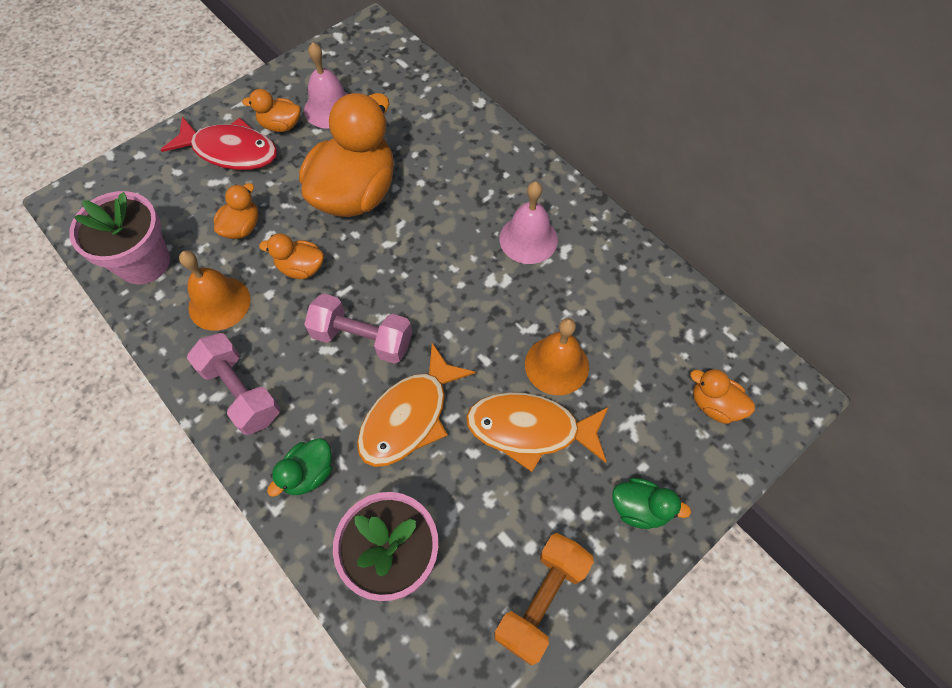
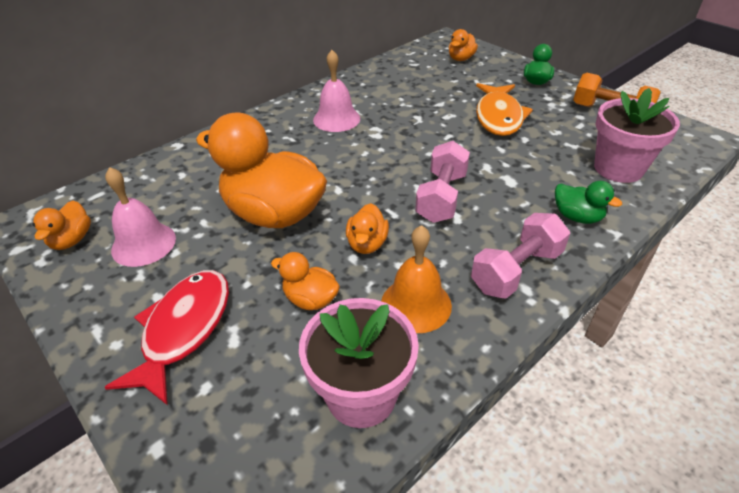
camera: 90 degrees left, 20 degrees down
(281, 125) = (155, 284): orange duck -> orange duck (72, 240)
(409, 416) = (507, 168): orange fish -> none
(556, 365) = (446, 107): orange bell -> none

